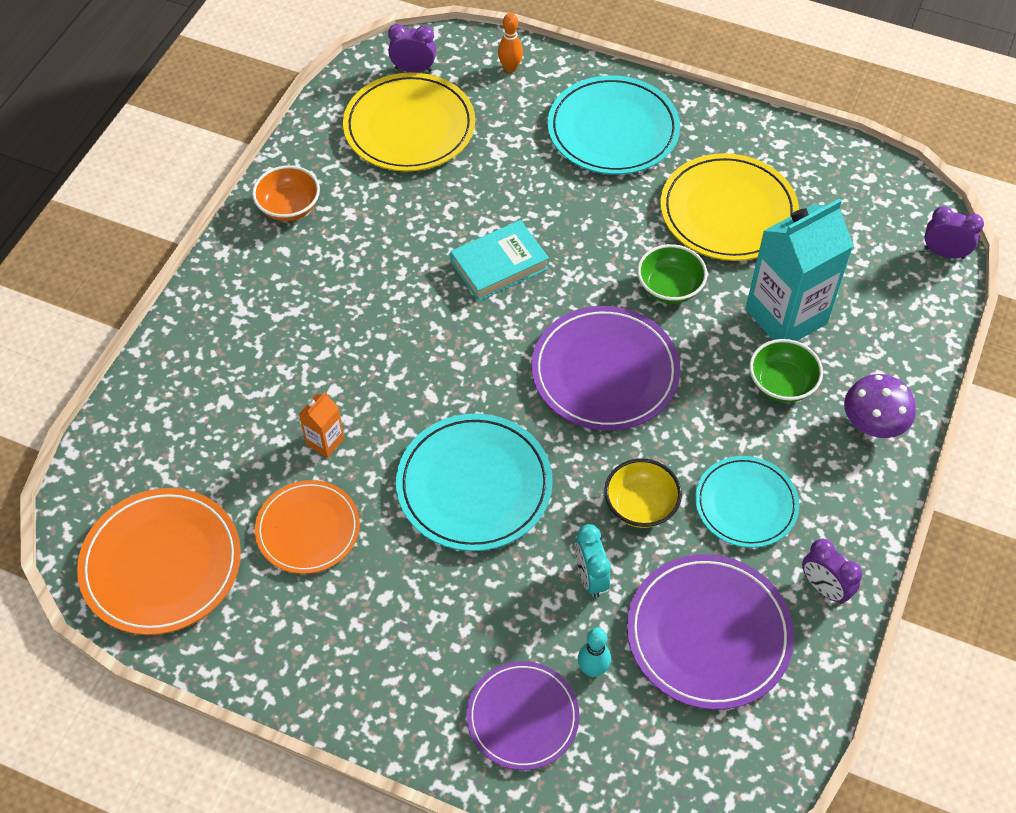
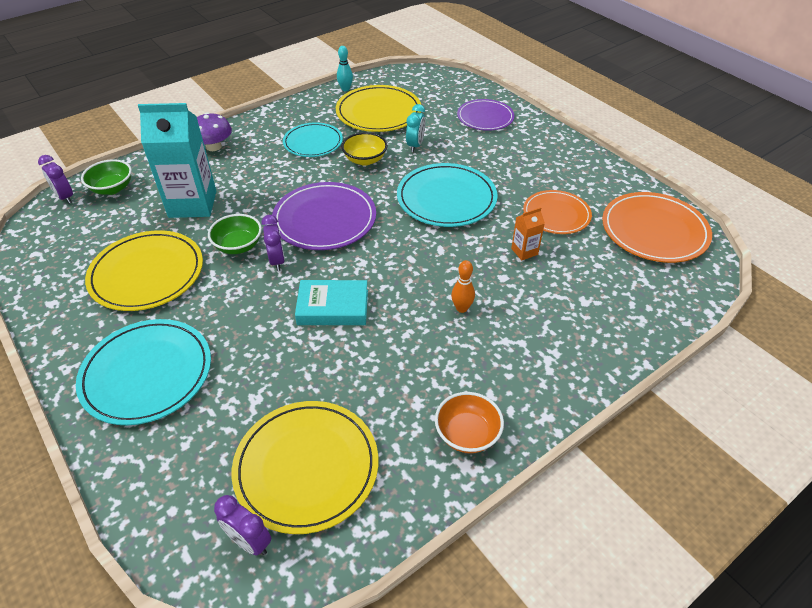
camera: 150 degrees left, 10 degrees down
(510, 68) = (160, 488): orange bowling pin -> orange bowling pin (461, 308)
(592, 669) = (441, 119): turquoise bowling pin -> turquoise bowling pin (345, 89)
(708, 634) = (378, 112): purple plate -> yellow plate
(781, 384) = (236, 177): green bowl -> green bowl (112, 188)
(824, 588) = (312, 107): purple clock -> purple clock (277, 261)

